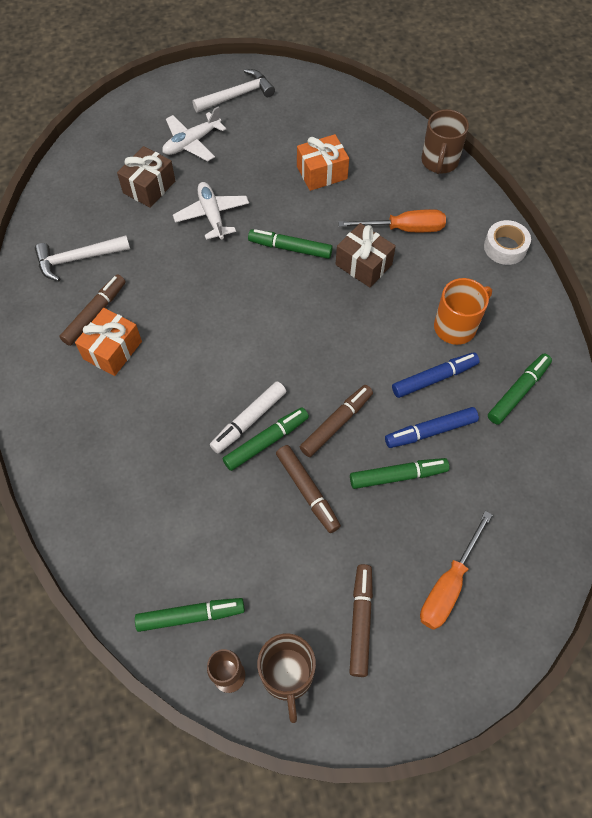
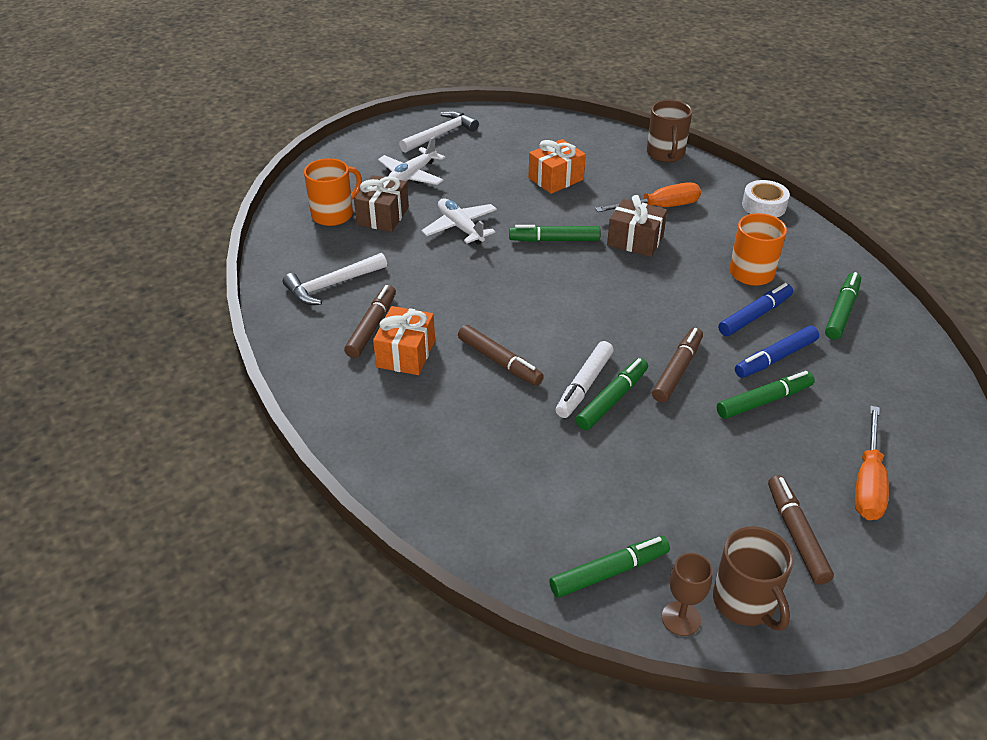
camera: 15 degrees left, 20 degrees down
(107, 176) = (334, 214): none -> orange mug
(307, 490) = (677, 432): brown marker -> brown marker (499, 361)

